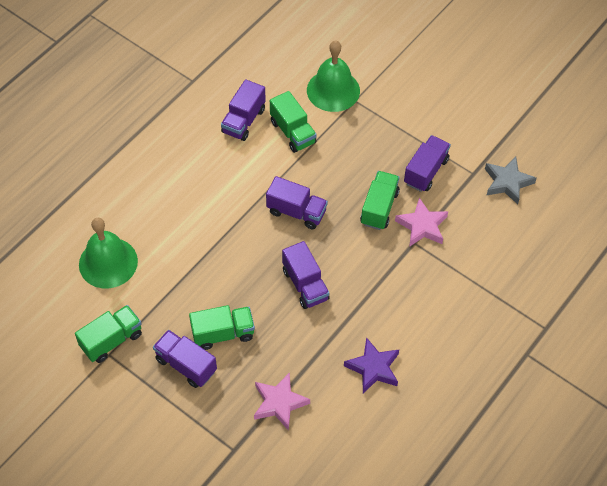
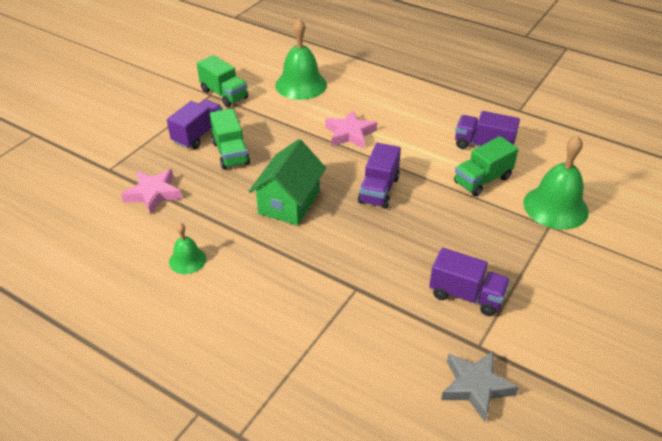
camera: 85 degrees right, 15 degrees down
(305, 284) = (289, 202): purple truck -> green house
(373, 368) = (187, 260): purple star -> green bell
(379, 208) = (400, 254): green truck -> none
(422, 226) = (382, 295): pink star -> pink star (350, 134)

